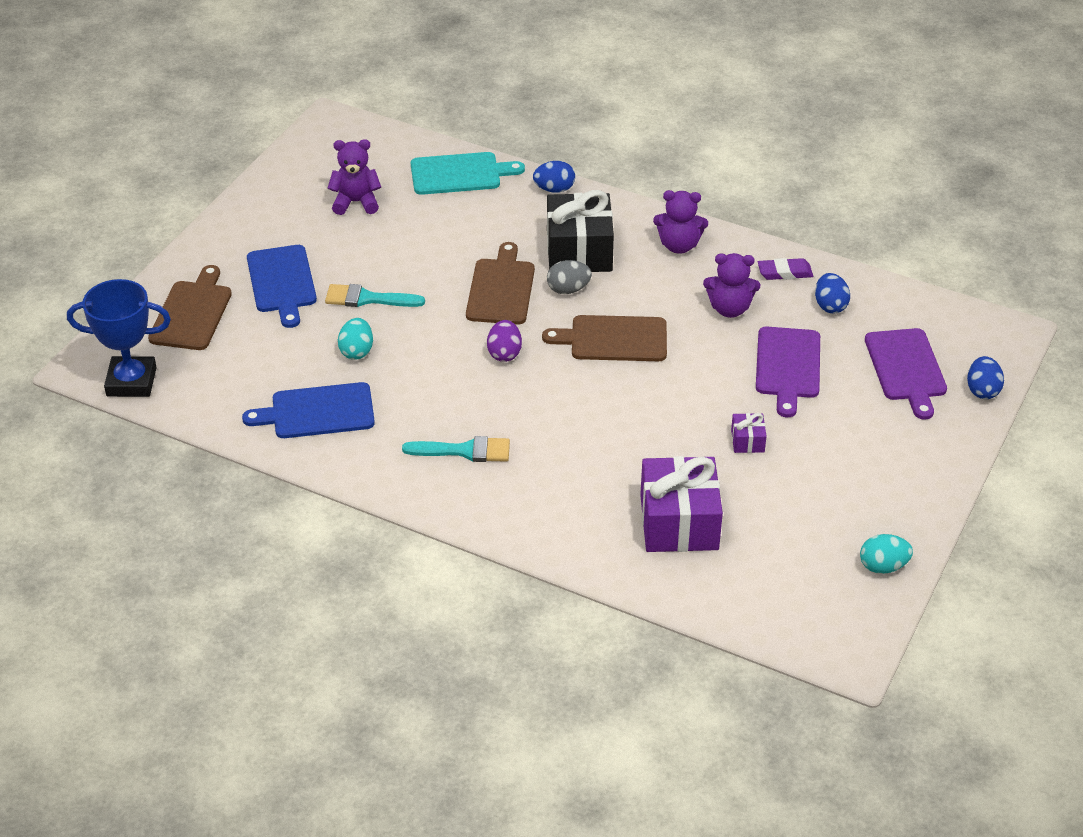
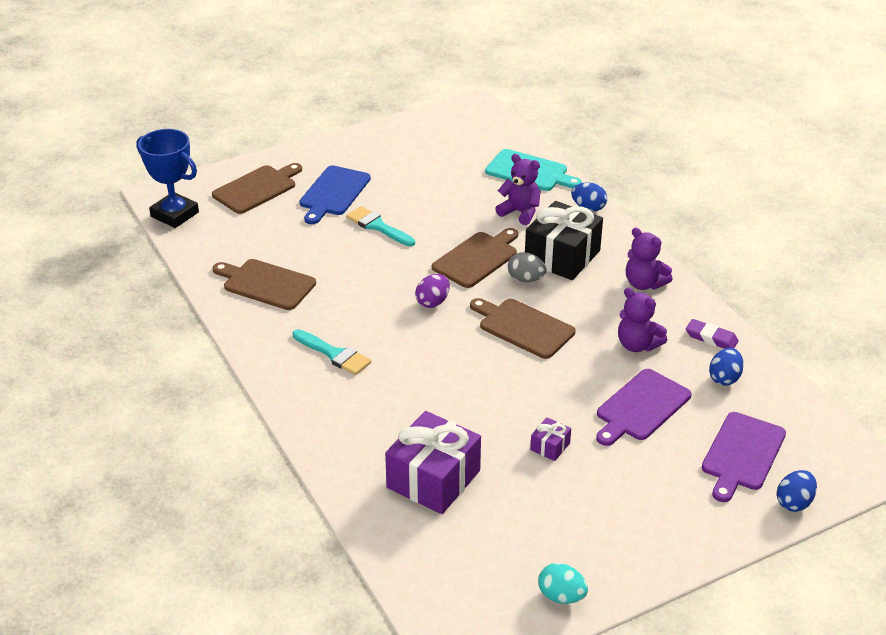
camera: 35 degrees right, 5 degrees down
(317, 412) = (266, 284): blue cutting board -> brown cutting board
(356, 202) = (437, 162): purple teddy bear -> purple teddy bear (520, 212)
(356, 351) = (333, 257): turquoise egg -> none

